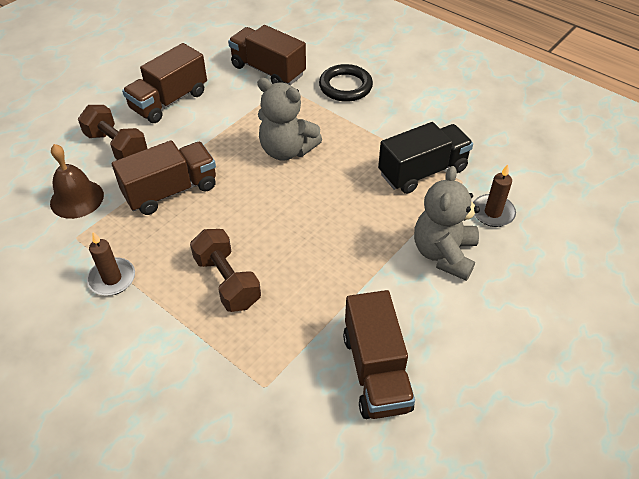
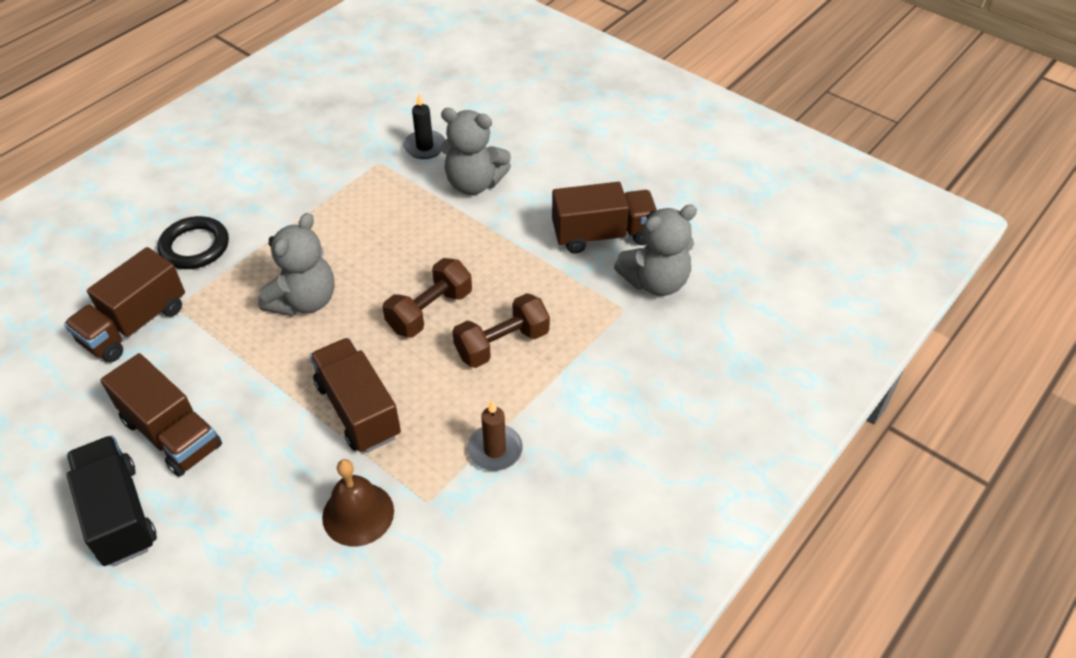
camera: 90 degrees left, 0 degrees up
(116, 146) = (259, 484): brown dumbbell -> brown dumbbell (430, 311)
(303, 422) = (655, 282): none -> grey teddy bear
(422, 172) = (360, 190): black truck -> black truck (119, 514)
(492, 212) = (425, 147): brown candle -> black candle

